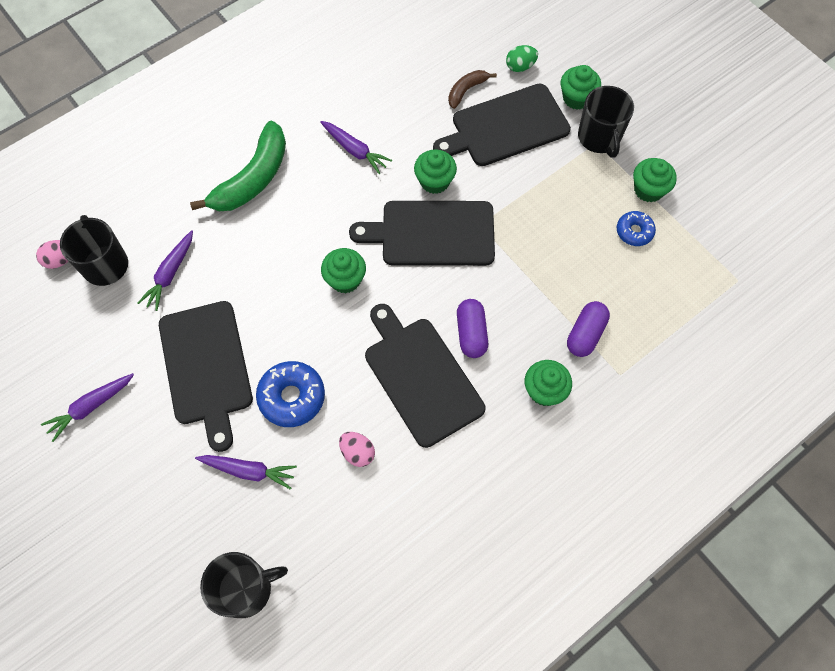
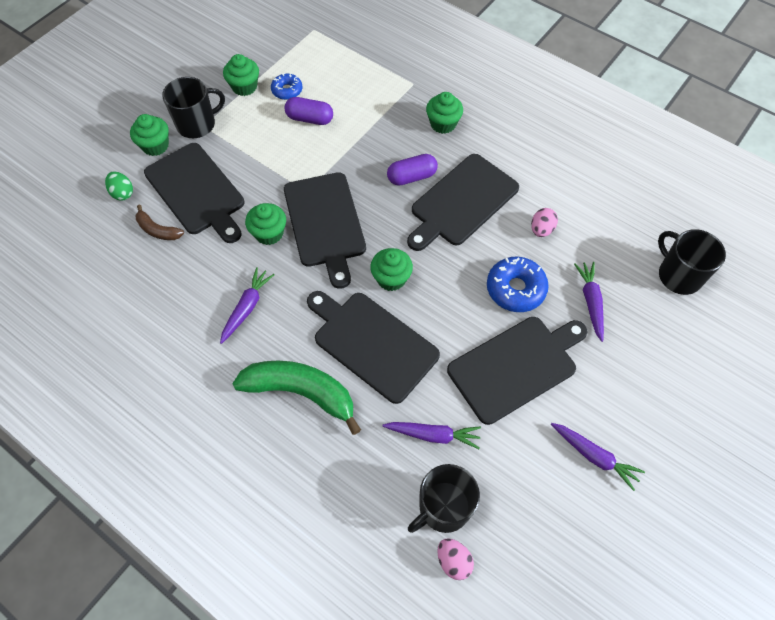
camera: 105 degrees left, 5 degrees down
(279, 245) = (372, 343): none -> black cutting board
(585, 334) = (387, 107): purple capsule -> purple capsule (310, 118)

